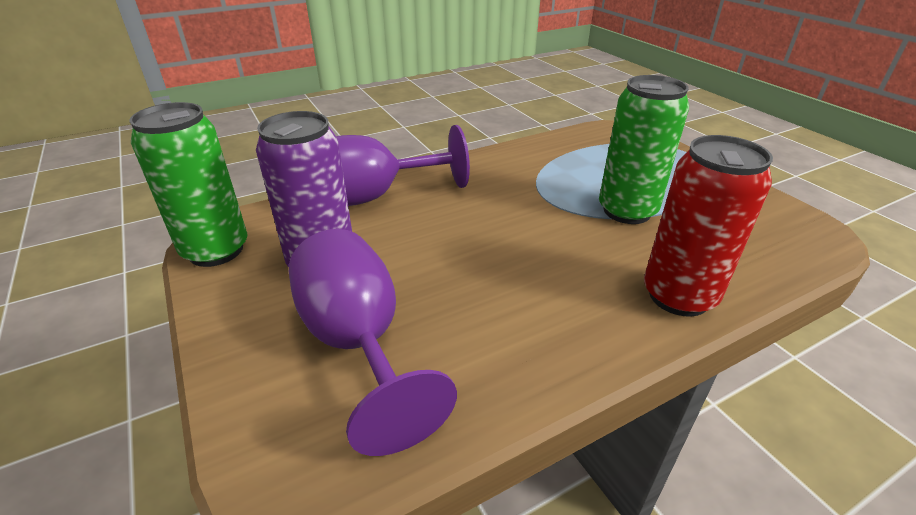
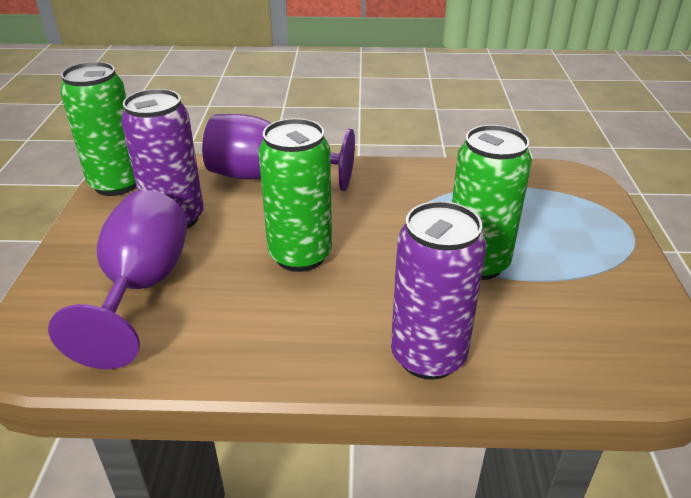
camera: 30 degrees right, 0 degrees up
(483, 254) = (300, 255): none -> green can
(678, 296) = (428, 356): red can -> purple can

